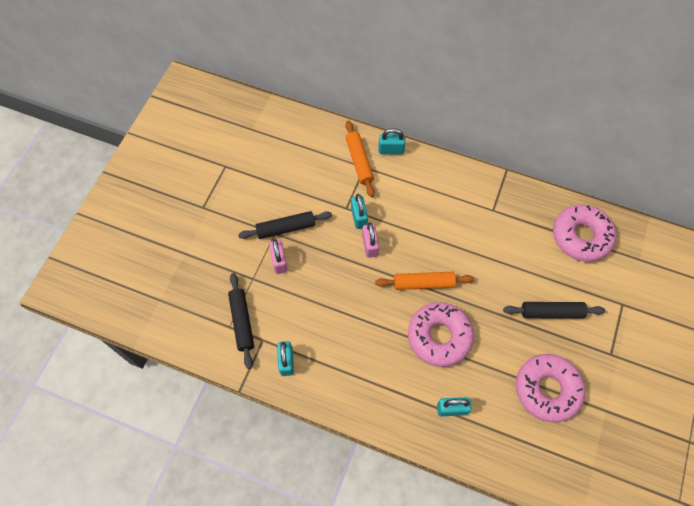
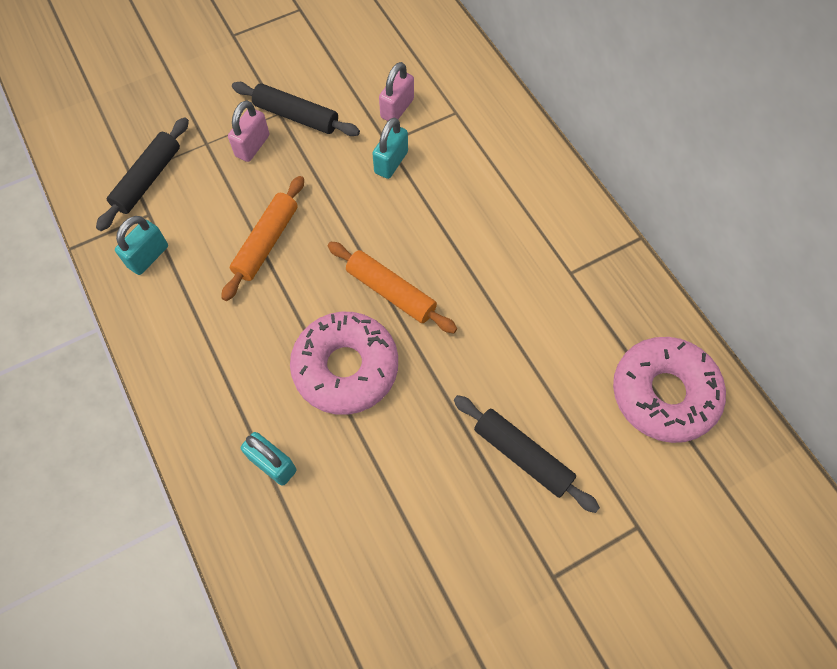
camera: 40 degrees right, 0 degrees up
(359, 161) = (455, 102): orange rolling pin -> orange rolling pin (266, 242)
(370, 245) = (371, 202): pink padlock -> pink padlock (397, 108)
(391, 150) = (508, 114): turquoise padlock -> none
(547, 389) = (417, 545): pink donut -> none

